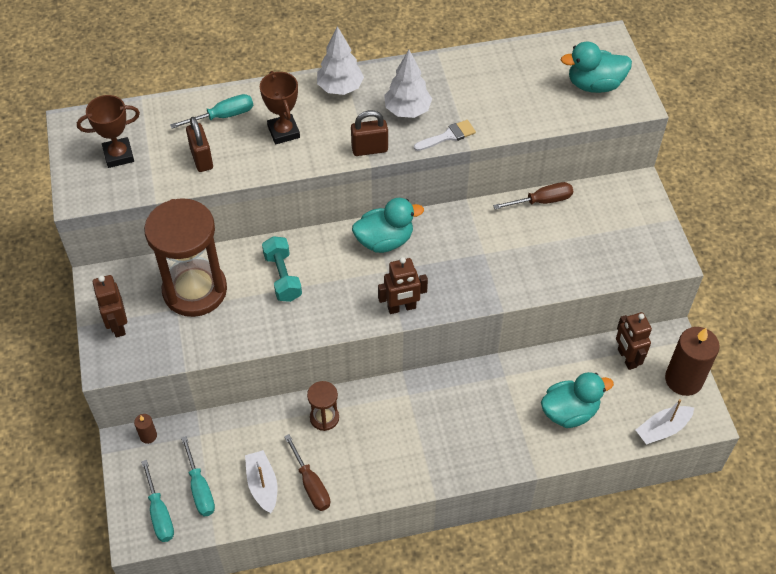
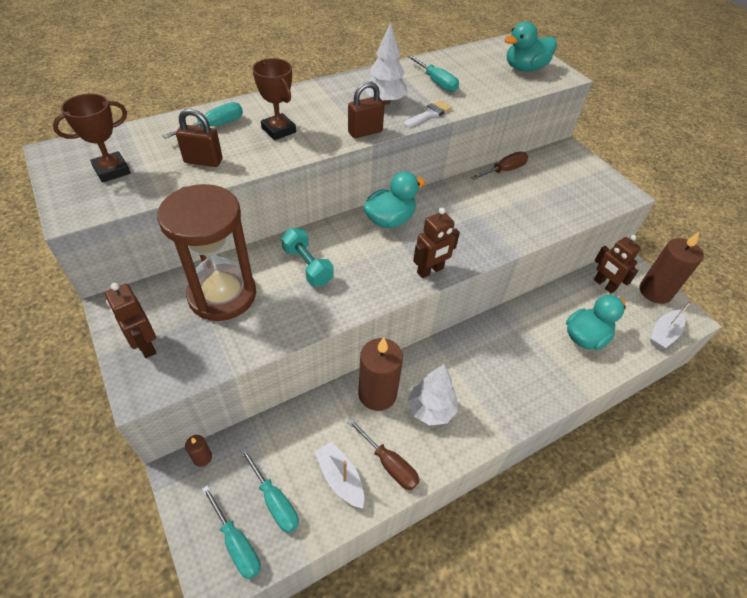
camera: 20 degrees left, 5 degrees down
(201, 159) = (203, 161): brown padlock -> brown padlock turned 45 degrees counterclockwise
(324, 418) = (377, 394): brown hourglass -> brown candle
(340, 88) = (318, 94): white tree -> white tree (431, 410)
(477, 91) = (436, 82): none -> turquoise screwdriver

